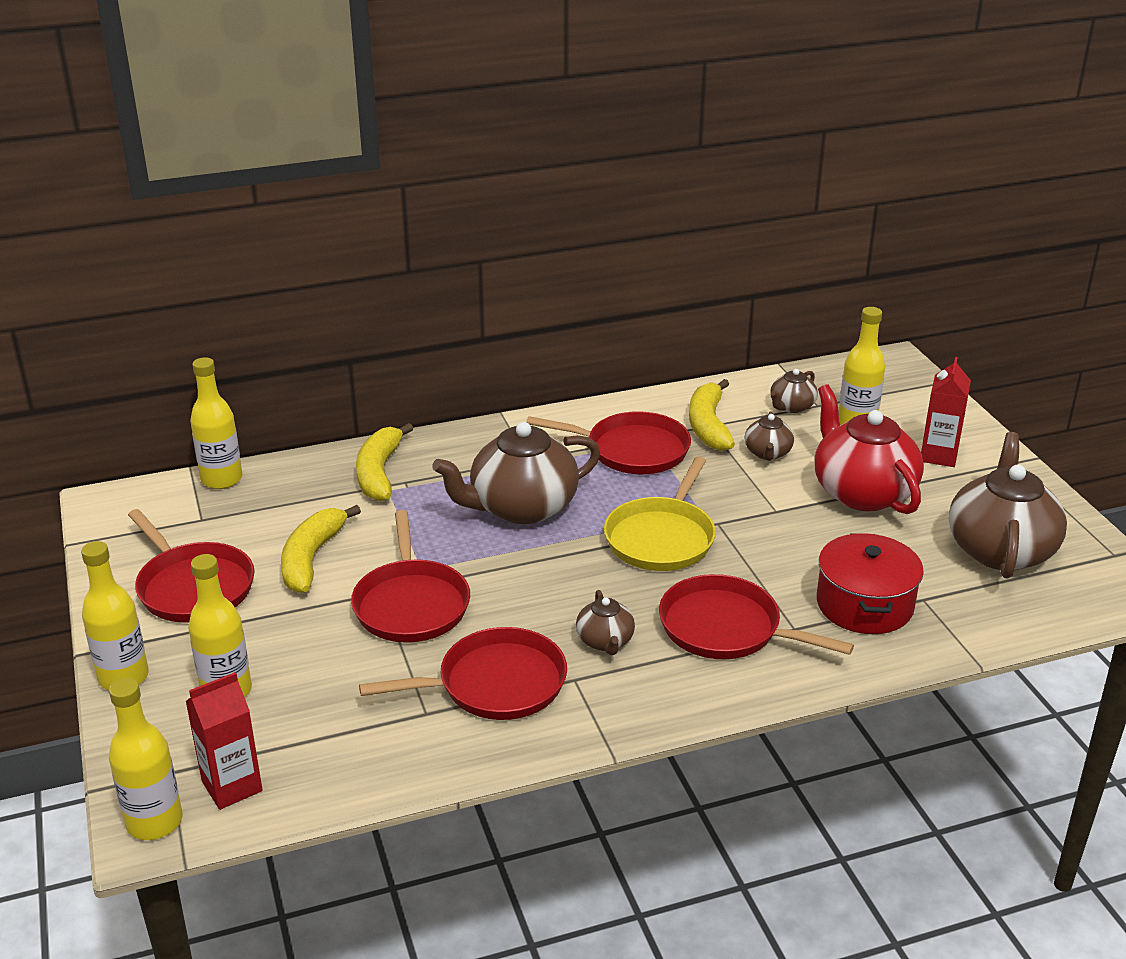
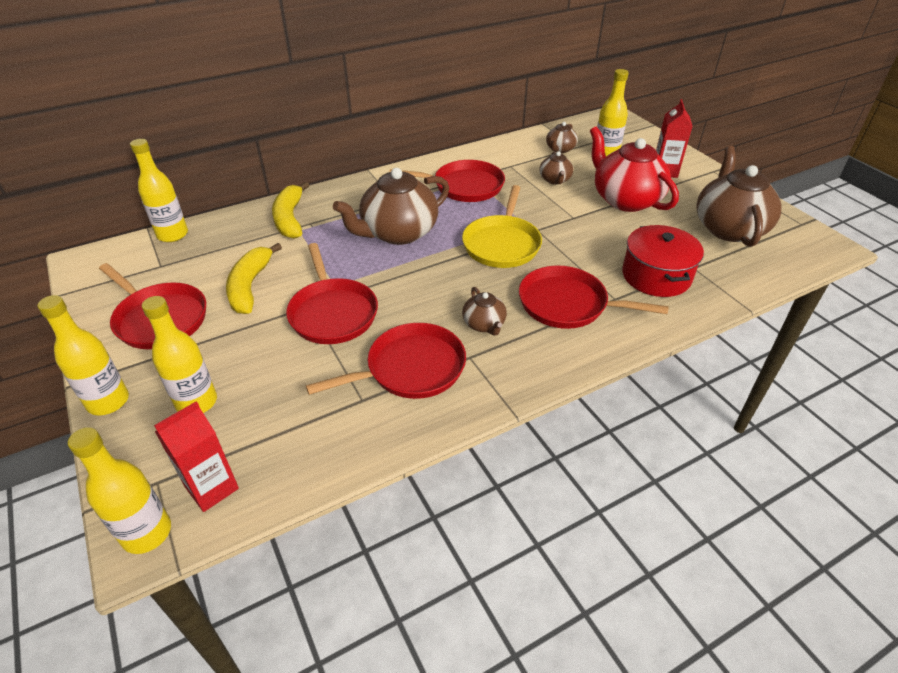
camera: 10 degrees left, 10 degrees up
(708, 425) = (510, 166): yellow banana -> none

